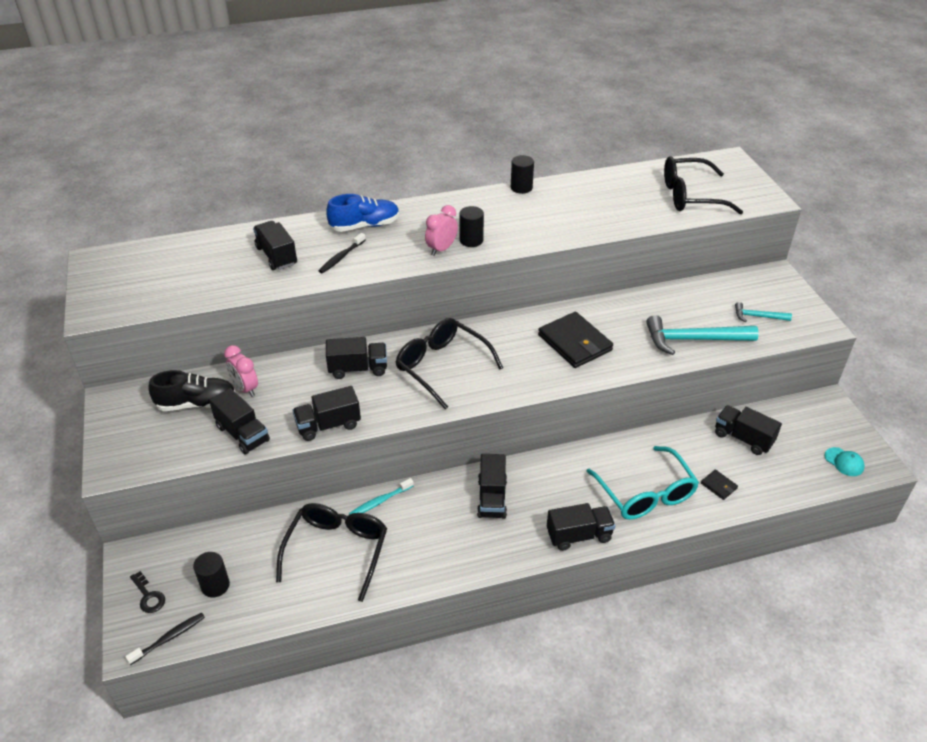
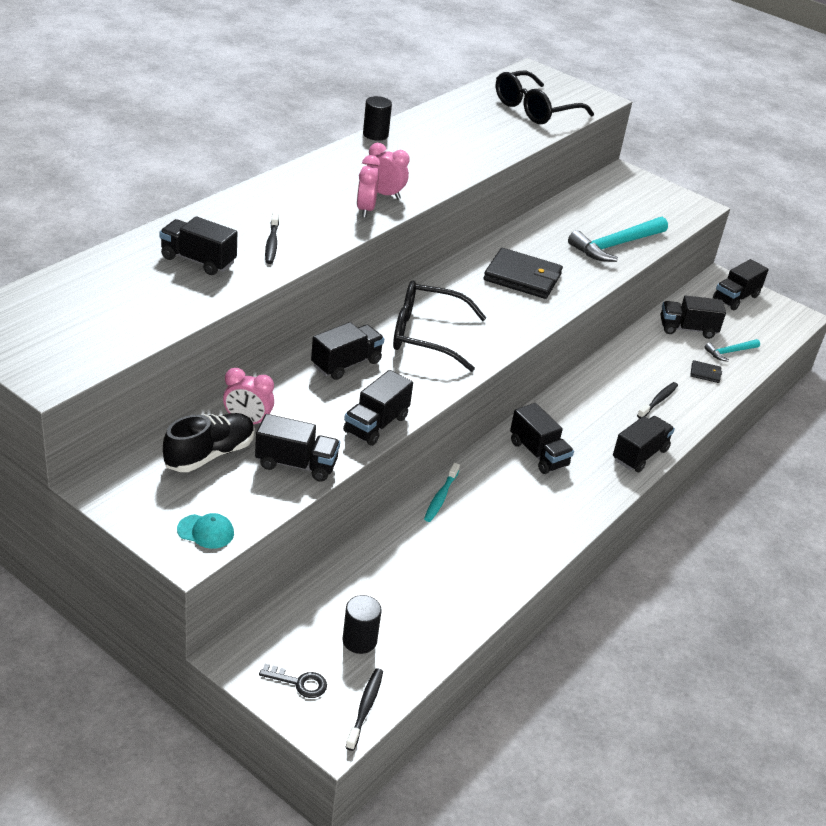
camera: 40 degrees left, 5 degrees down
(337, 550) = (446, 556): black glasses -> none
(365, 225) = (259, 207): blue shoe -> none
(471, 240) = (384, 194): black cylinder -> pink clock
(645, 494) = (658, 401): turquoise glasses -> black toothbrush
(757, 316) = (645, 212): turquoise hammer -> turquoise hammer (729, 352)
(826, 425) = (735, 298): none -> black truck
(844, 462) = (773, 322): turquoise cap -> turquoise cap (206, 531)

